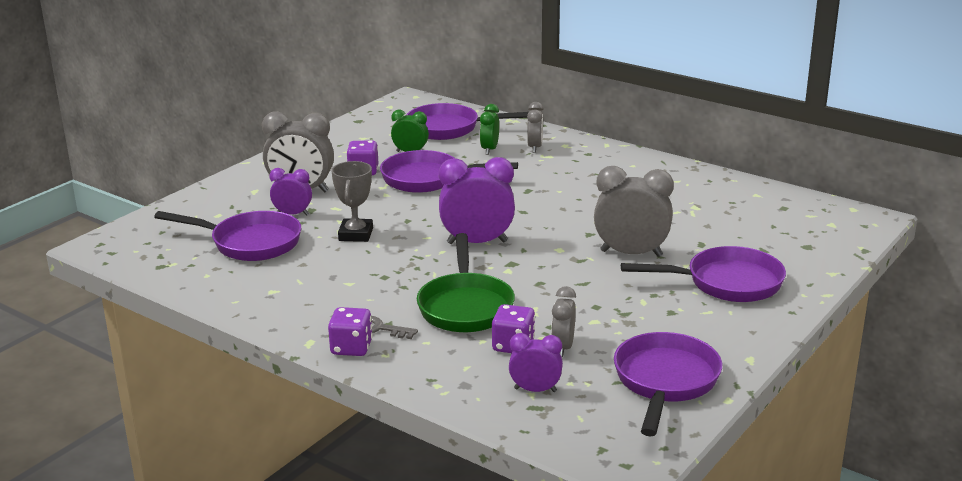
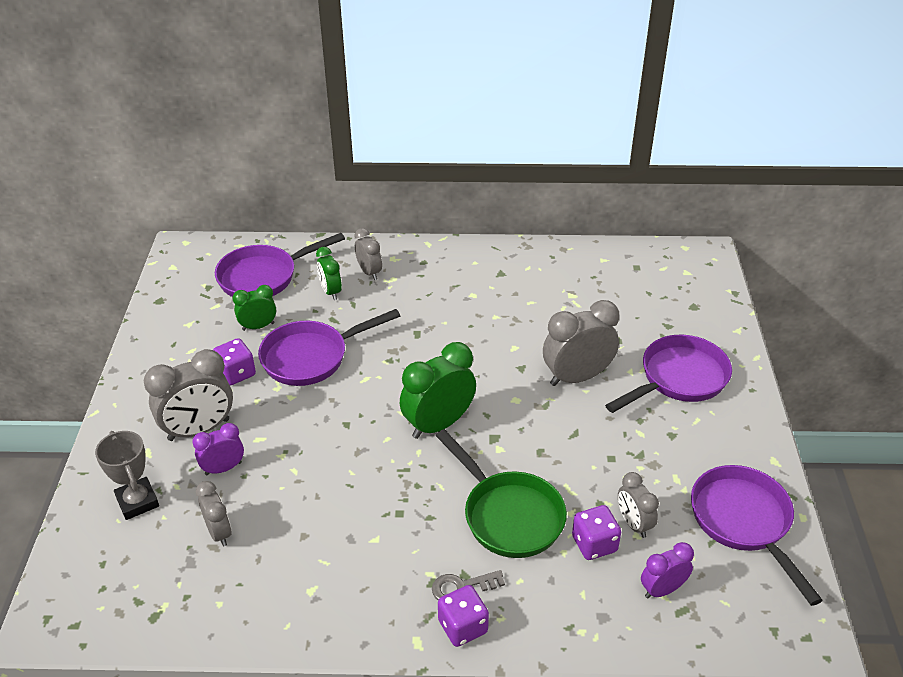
camera: 35 degrees left, 15 degrees up
(250, 243) = (219, 532): purple pan -> grey clock
(356, 234) = (316, 467): grey trophy -> grey trophy (137, 501)
(477, 242) = (438, 424): purple clock -> green clock

